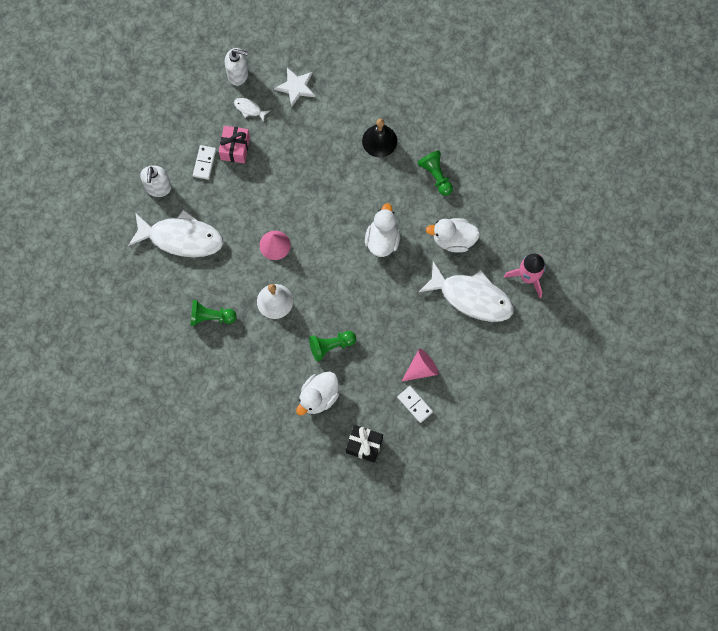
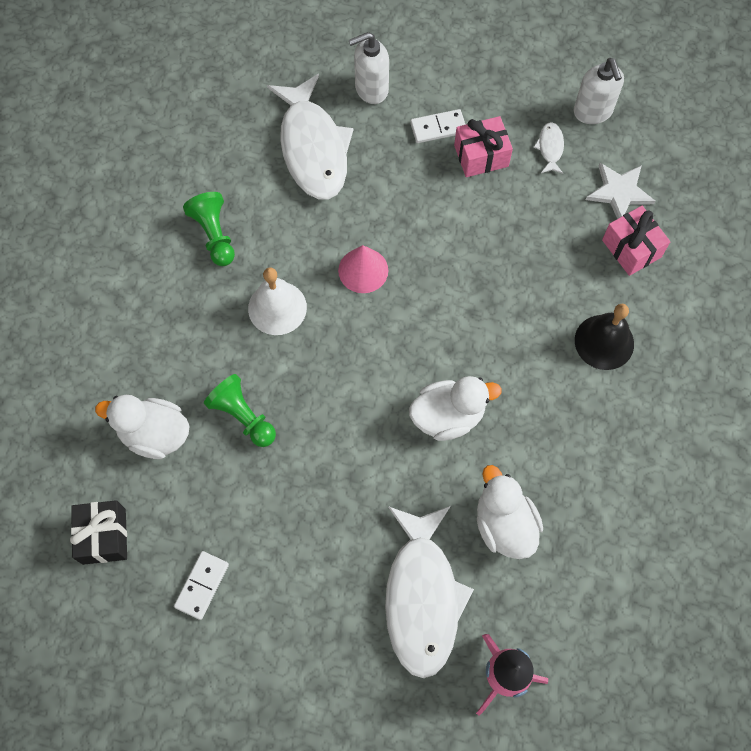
camera: 65 degrees right, 5 degrees down
(333, 99) = (631, 248): none -> pink gift
(421, 368) = (266, 569): pink cone -> none
(436, 175) = (595, 450): green pawn -> none

